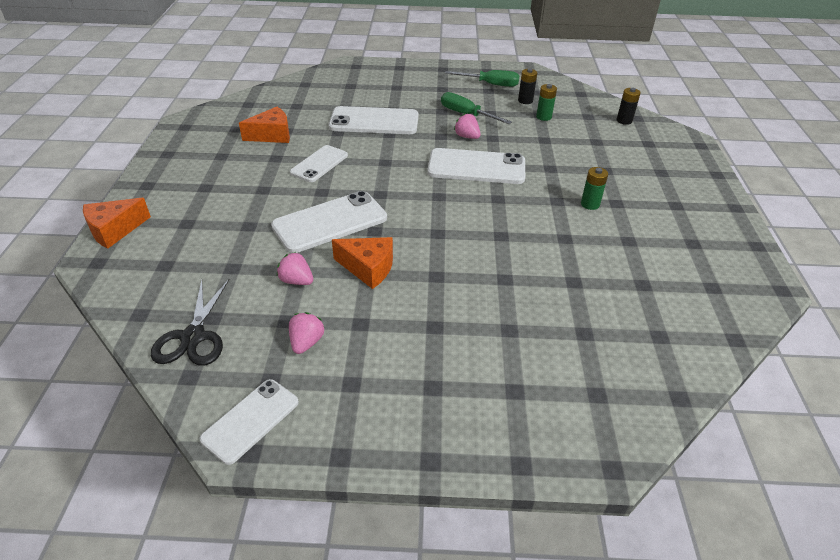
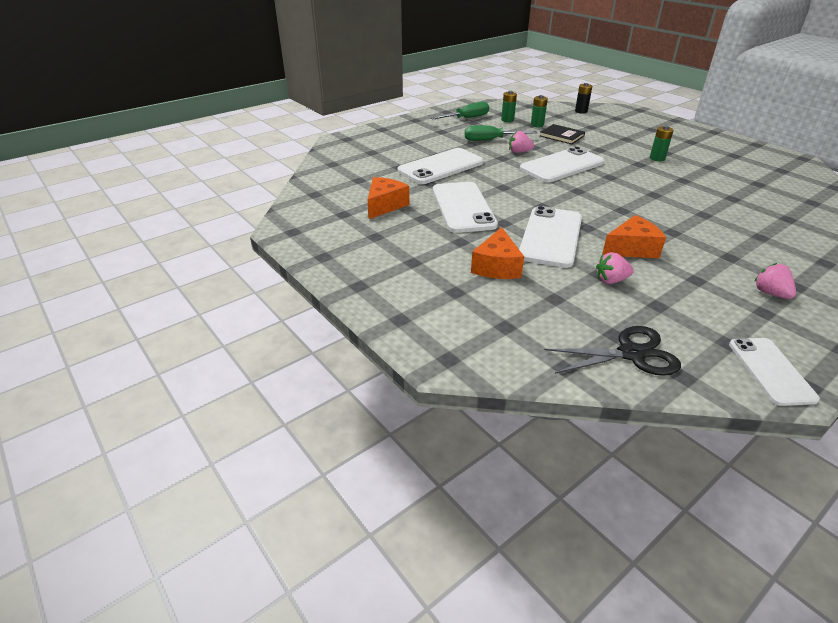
camera: 40 degrees left, 5 degrees down
(114, 230) = (408, 329): orange cheese -> orange cheese (497, 266)
(193, 337) = (631, 354): black scissors -> black scissors turned 60 degrees counterclockwise
(306, 342) = (696, 308): pink strawberry -> pink strawberry (770, 293)
(319, 164) = (463, 207): white phone -> white phone, size x1.58
(525, 100) = (507, 120): black battery -> green battery
(543, 138) = (562, 136): none -> black book

